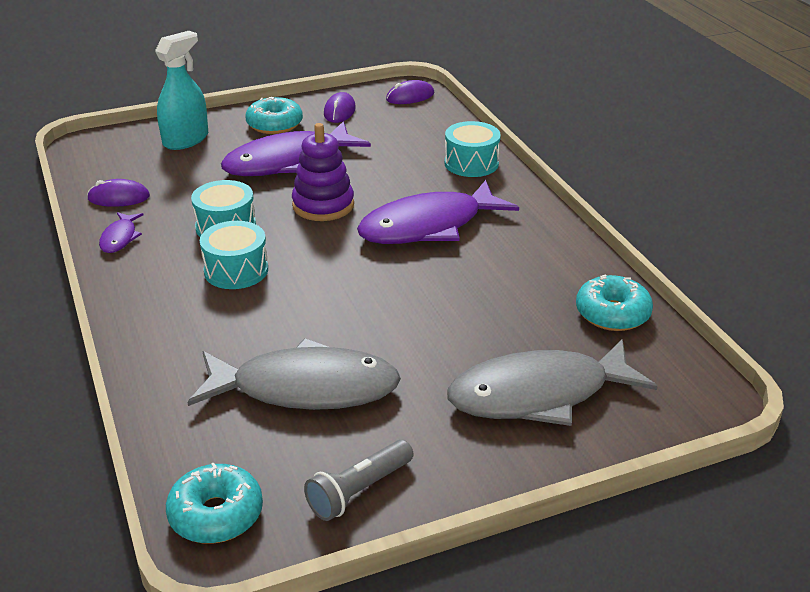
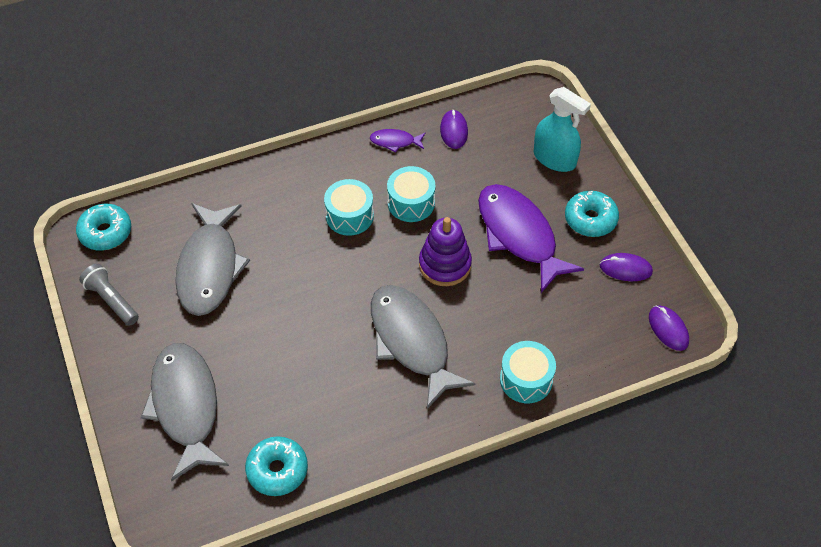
camera: 90 degrees right, 20 degrees up
(428, 226) = (411, 341): purple fish -> grey fish

